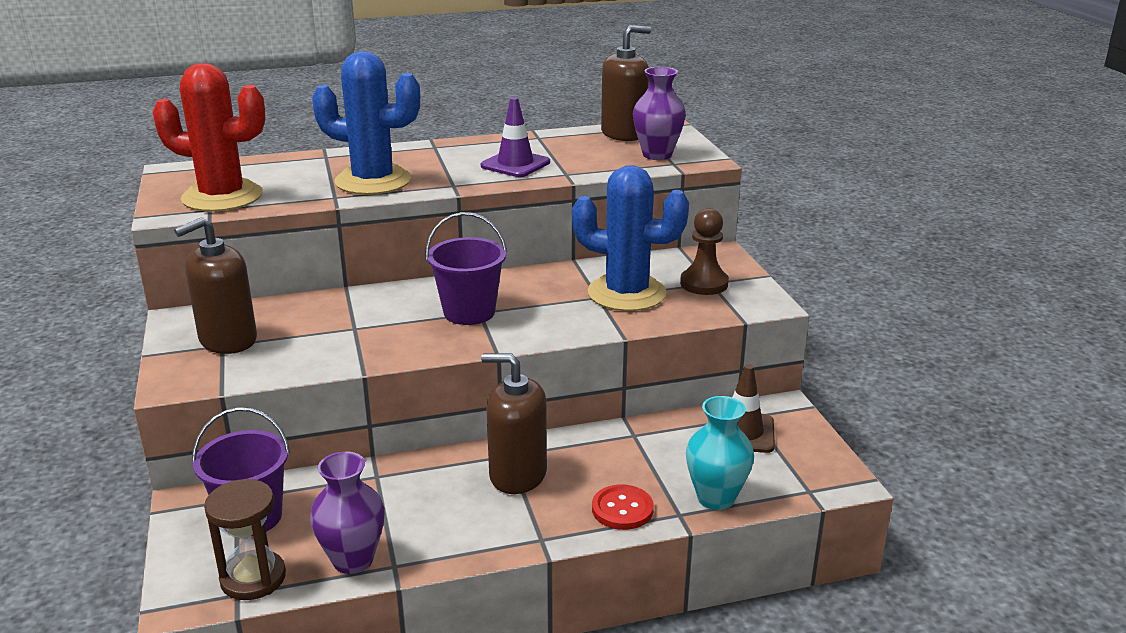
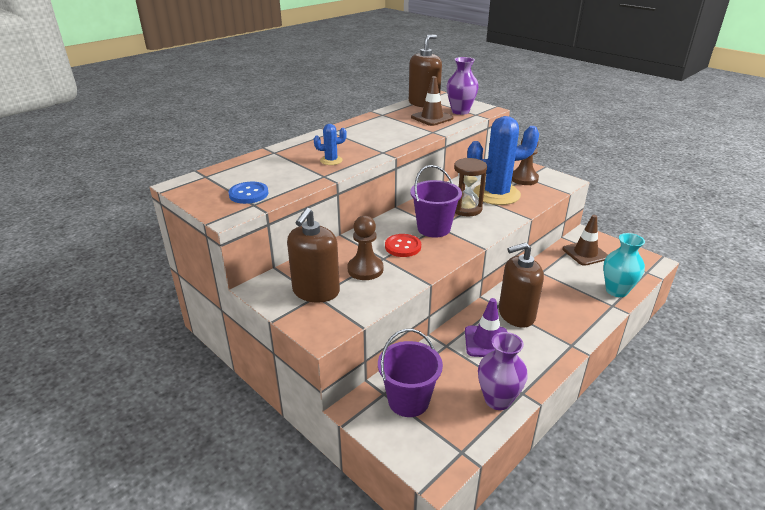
camera: 30 degrees left, 5 degrees up
(222, 197) = (248, 194): red cactus -> blue button
(253, 578) = (458, 437): brown hourglass -> brown hourglass (466, 209)
(315, 334) = (365, 269): none -> brown pawn
(373, 181) = (331, 160): blue cactus -> blue cactus, size x0.43
(515, 164) = (396, 132): purple traffic cone -> purple traffic cone (487, 342)
(598, 155) = (432, 118): none -> brown traffic cone
(622, 509) = (586, 313): red button -> red button (403, 247)

